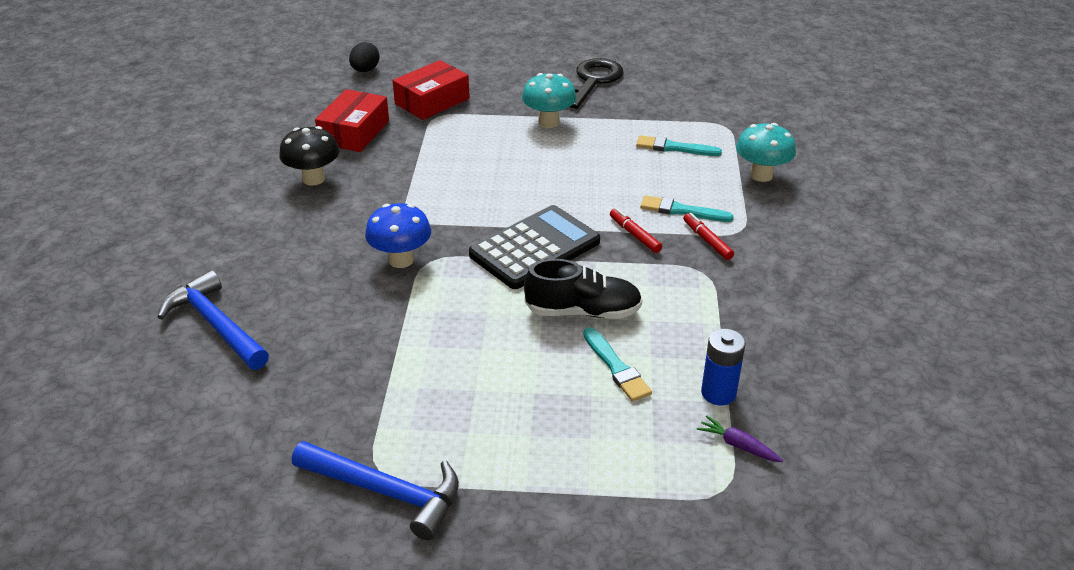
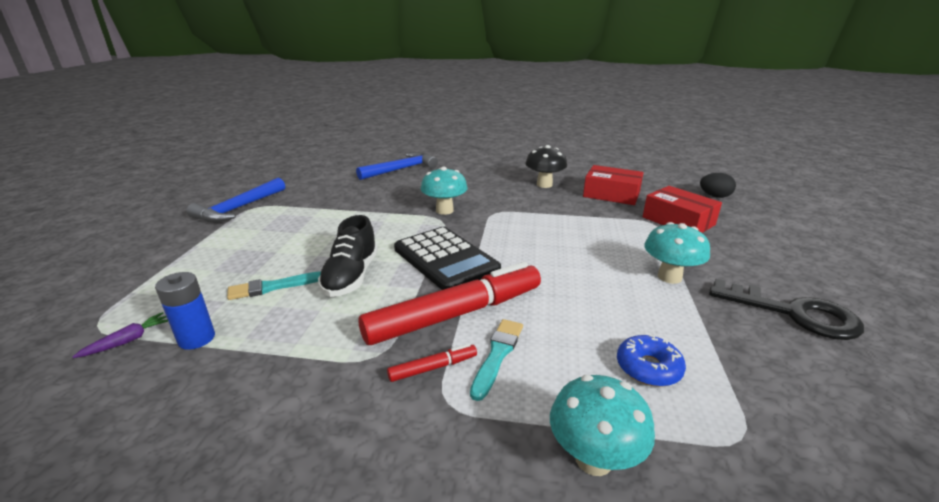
camera: 95 degrees right, 10 degrees down
(401, 260) = (444, 210): blue mushroom -> turquoise mushroom
(635, 235) = (454, 314): red marker -> red marker, size x2.43
(674, 148) = (648, 368): turquoise brush -> blue donut

